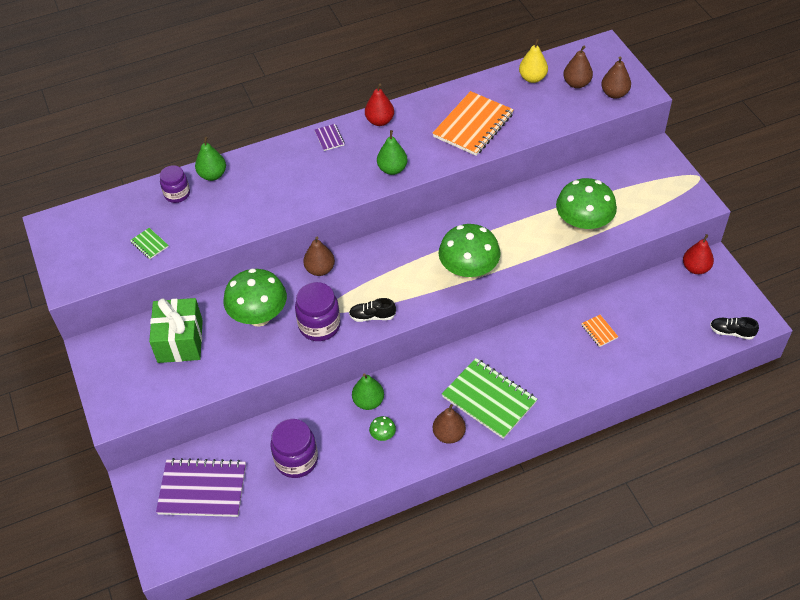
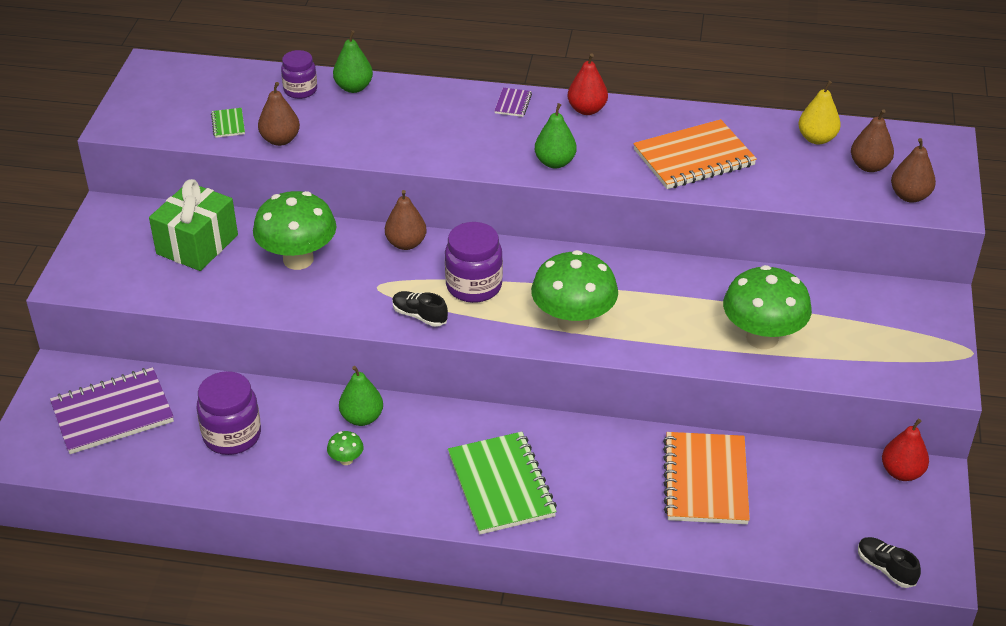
camera: 30 degrees right, 10 degrees down
(202, 489) = (112, 413): purple notebook -> purple notebook turned 60 degrees counterclockwise
(319, 325) = (353, 298): purple jar -> purple jar (474, 286)
(449, 434) = (421, 497): brown pear -> brown pear (280, 140)
(599, 331) = (705, 481): orange notebook -> orange notebook, size x2.35

